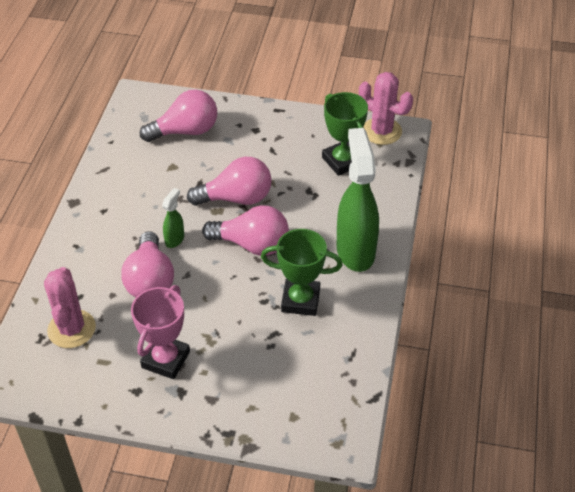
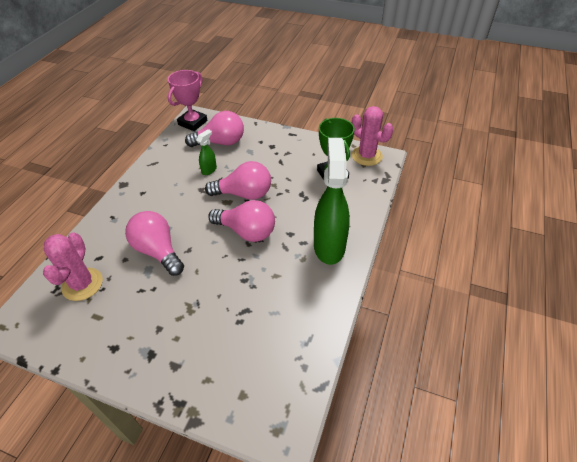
camera: 10 degrees right, 0 degrees up
(150, 280) = (158, 251): pink light bulb -> pink light bulb turned 135 degrees clockwise
(165, 359) = (148, 322): pink trophy -> pink trophy (192, 123)
(175, 239) = (188, 220): green spray bottle -> green spray bottle (209, 170)
(300, 300) = (274, 283): green trophy -> none

